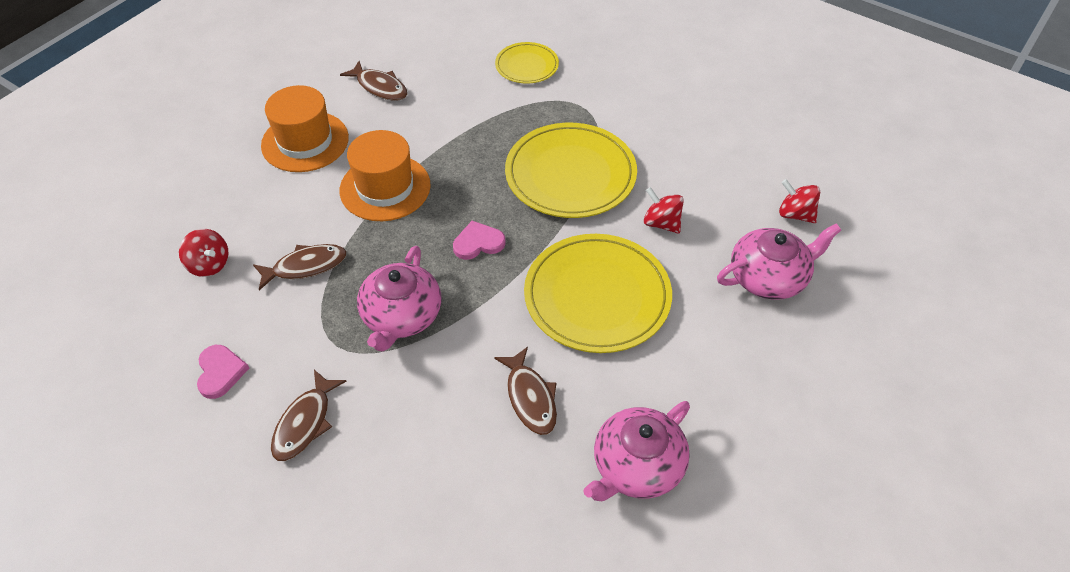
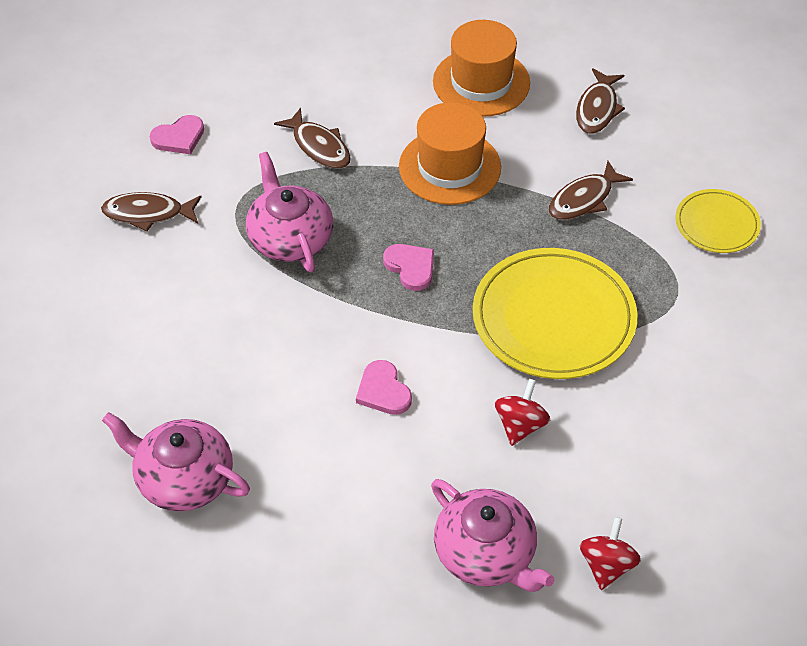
camera: 70 degrees right, 0 degrees up
(209, 264) = (291, 80): red spinning top -> none
(401, 316) = (290, 238): pink teapot -> pink teapot turned 75 degrees clockwise
(530, 398) = (232, 369): brown fish -> brown fish (584, 199)
(597, 296) = (383, 391): yellow plate -> pink heart

